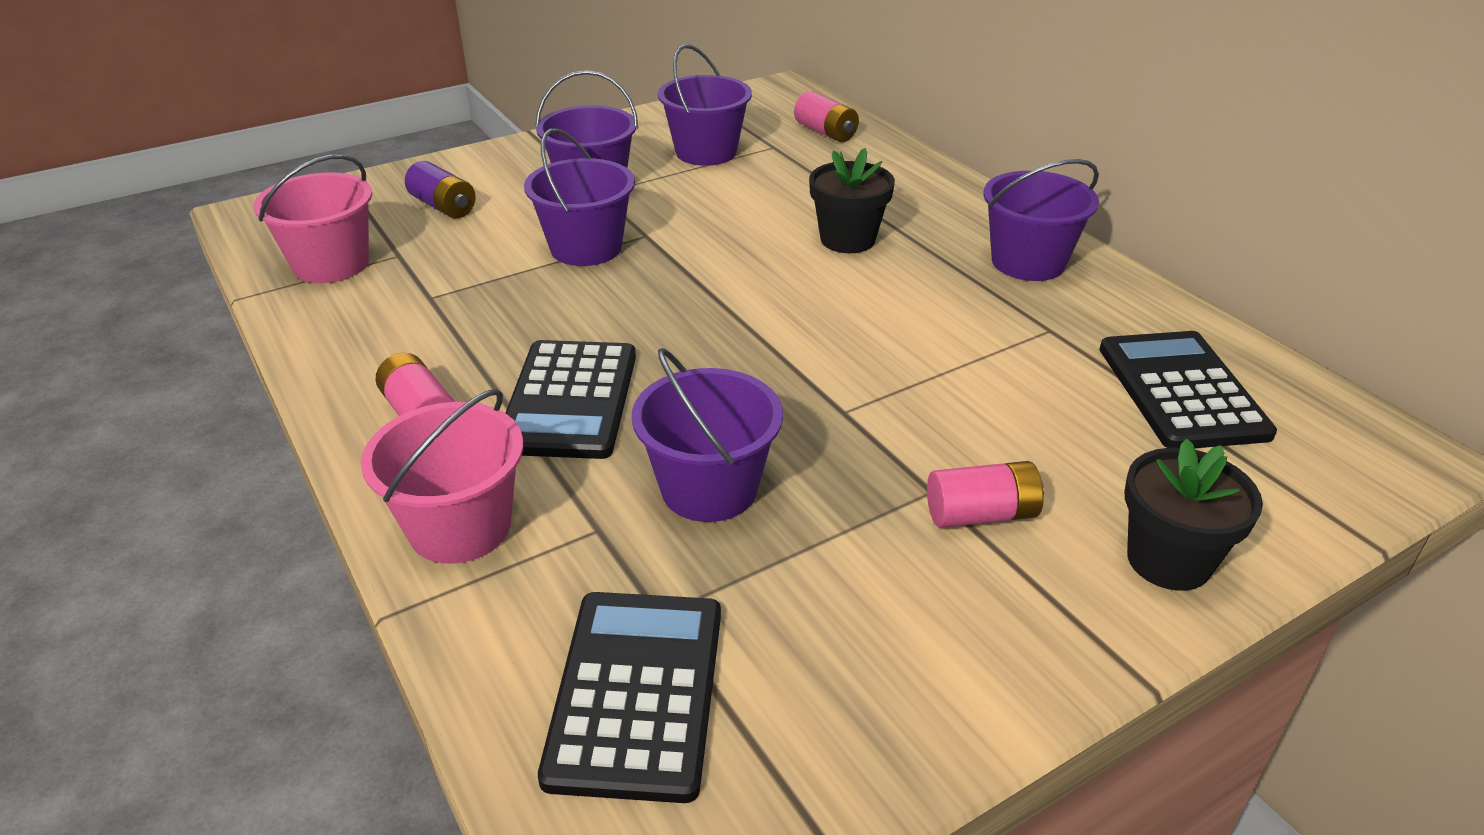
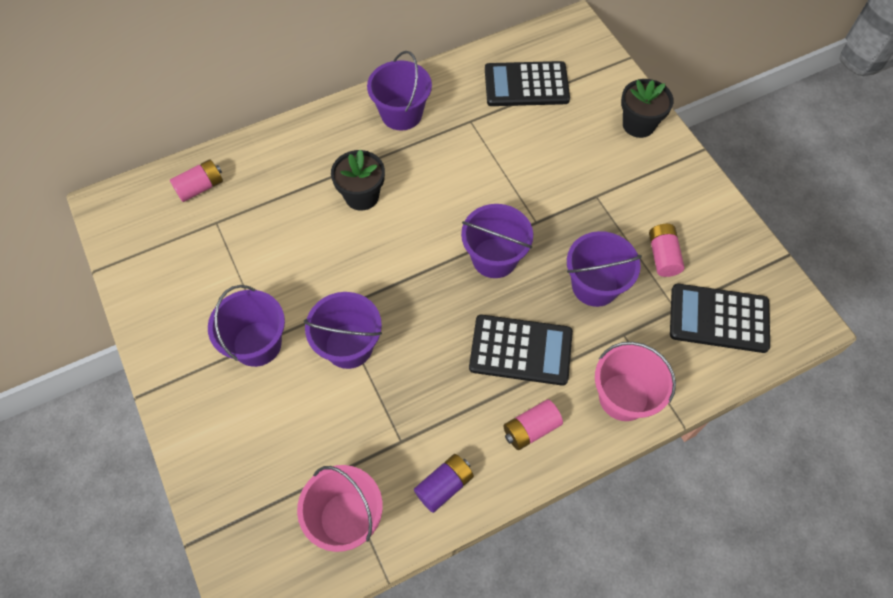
camera: 85 degrees left, 25 degrees up
(443, 206) = (268, 449): purple battery -> purple battery (444, 486)
(706, 152) = (215, 266): purple bucket -> purple bucket (494, 258)
(981, 514) = (612, 181): pink battery -> pink battery (663, 256)

